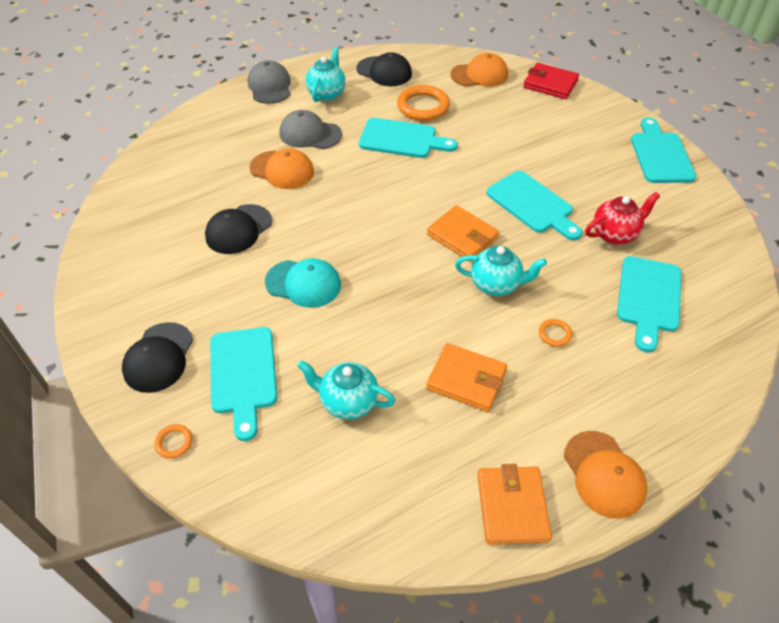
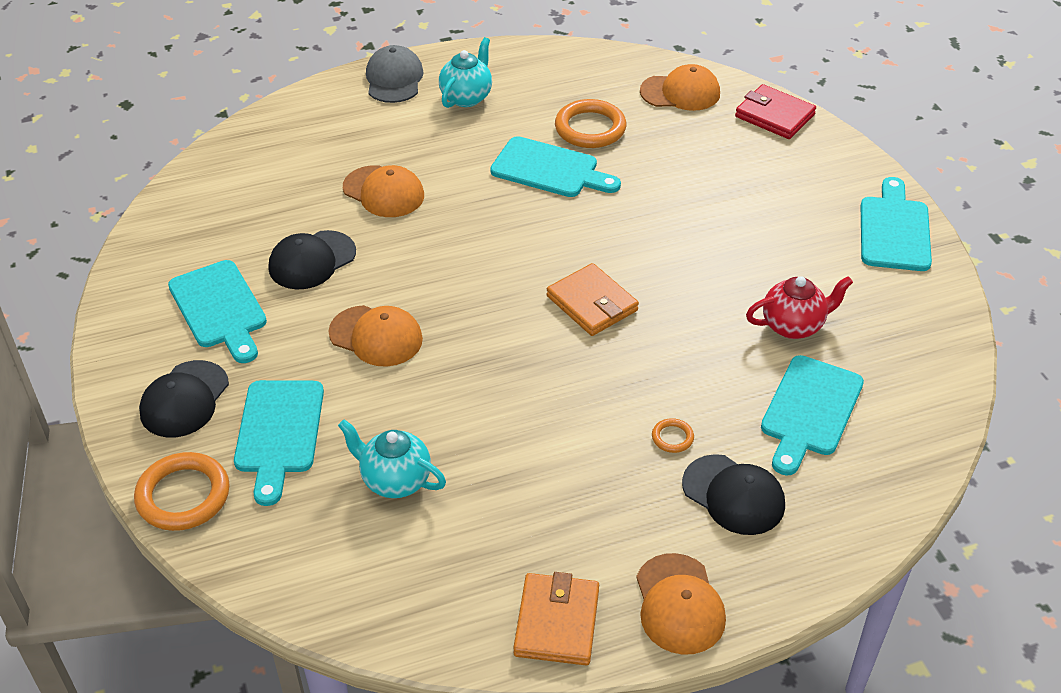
camera: 10 degrees right, 5 degrees down
(174, 442) = (183, 495): orange ring -> orange ring, size x2.13
(303, 283) = (376, 336): turquoise cap -> orange cap
(310, 134) = (431, 149): grey cap -> none
(384, 72) = (551, 75): black cap -> black cap (733, 495)
(466, 379) = (545, 475): orange wallet -> none
(496, 284) = (617, 368): turquoise teapot -> none
(532, 204) = (696, 275): turquoise cutting board -> turquoise cutting board (220, 308)

